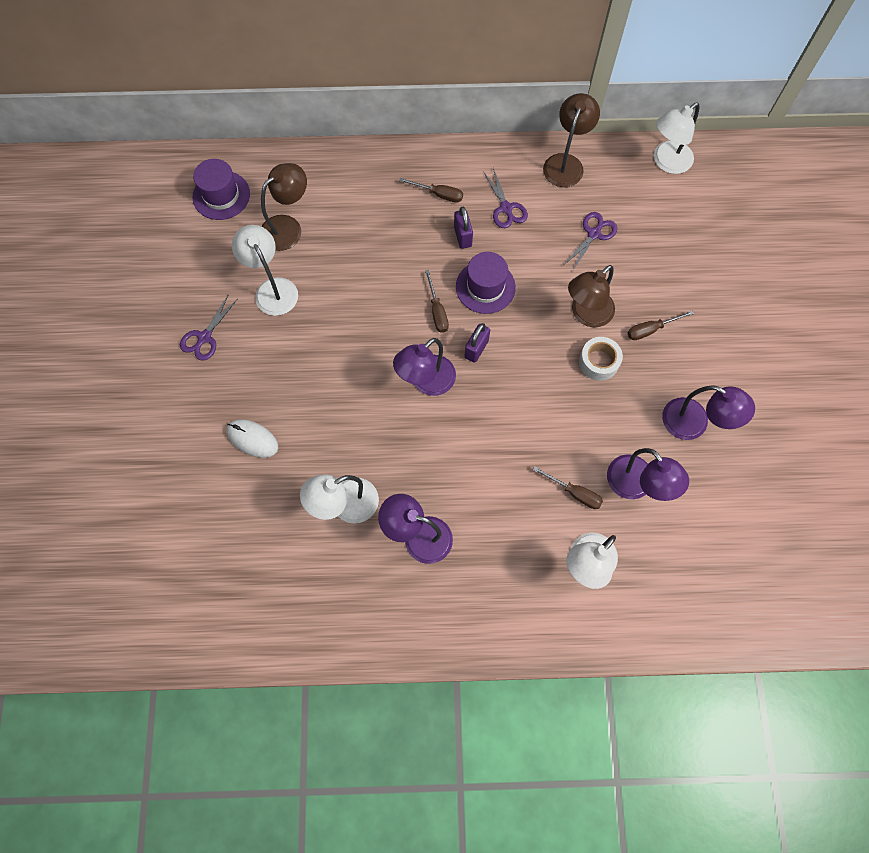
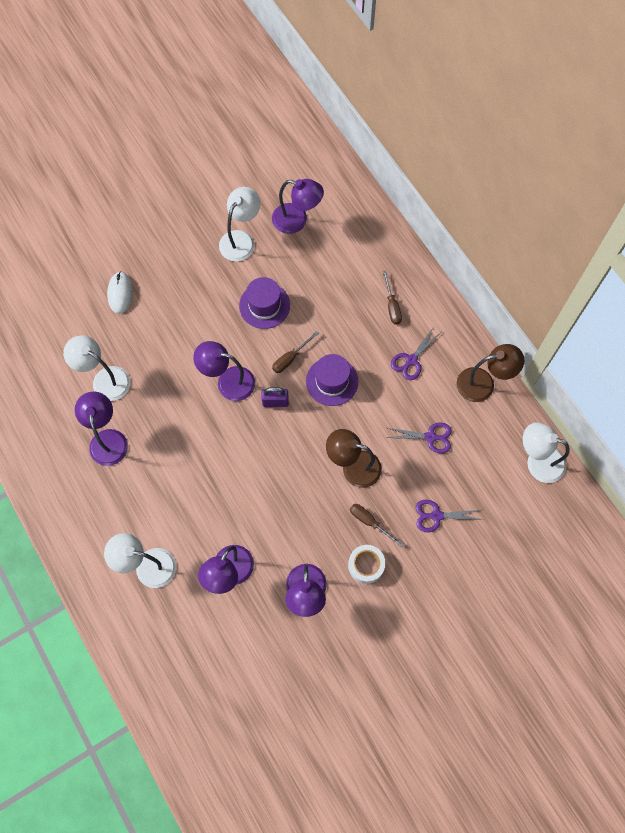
camera: 60 degrees right, 0 degrees up
(204, 337) = (178, 219): purple scissors -> purple scissors (436, 516)
(221, 195) = (295, 163): purple hat -> purple hat (264, 305)
(288, 227) = (297, 220): brown lamp -> purple lamp
(462, 236) = (365, 342): purple padlock -> none
(574, 493) = (198, 530): brown screwdriver -> none
(598, 362) = (317, 496): white tape -> white tape (366, 565)

